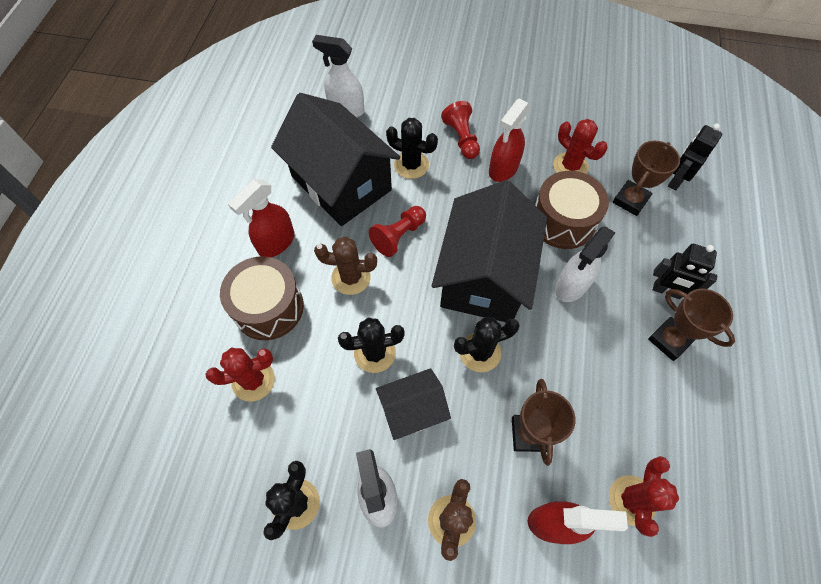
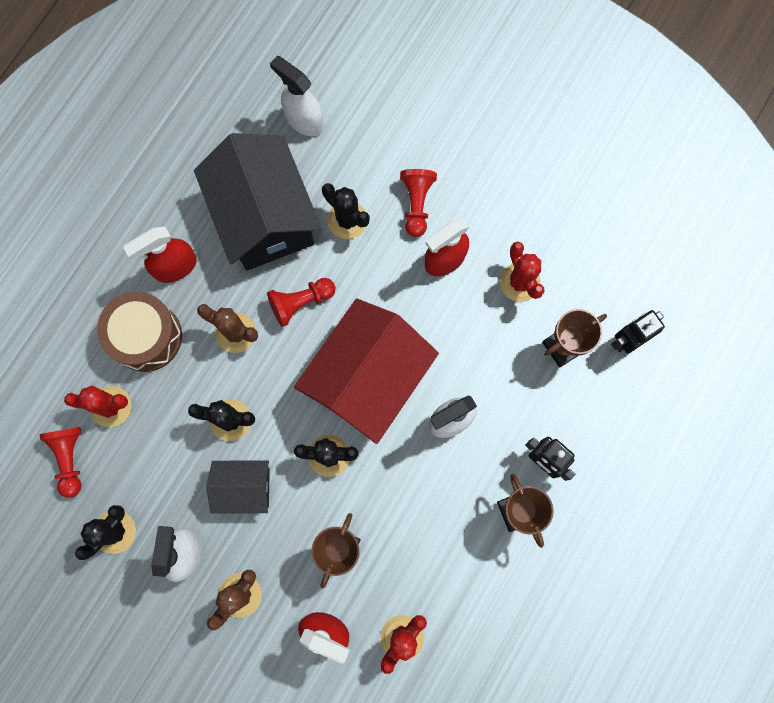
camera: 20 degrees right, 15 degrees up
(226, 445) = (70, 458): none -> red pawn
(483, 276) = (367, 378): black house -> red house
(563, 221) = (478, 345): brown drum -> none

